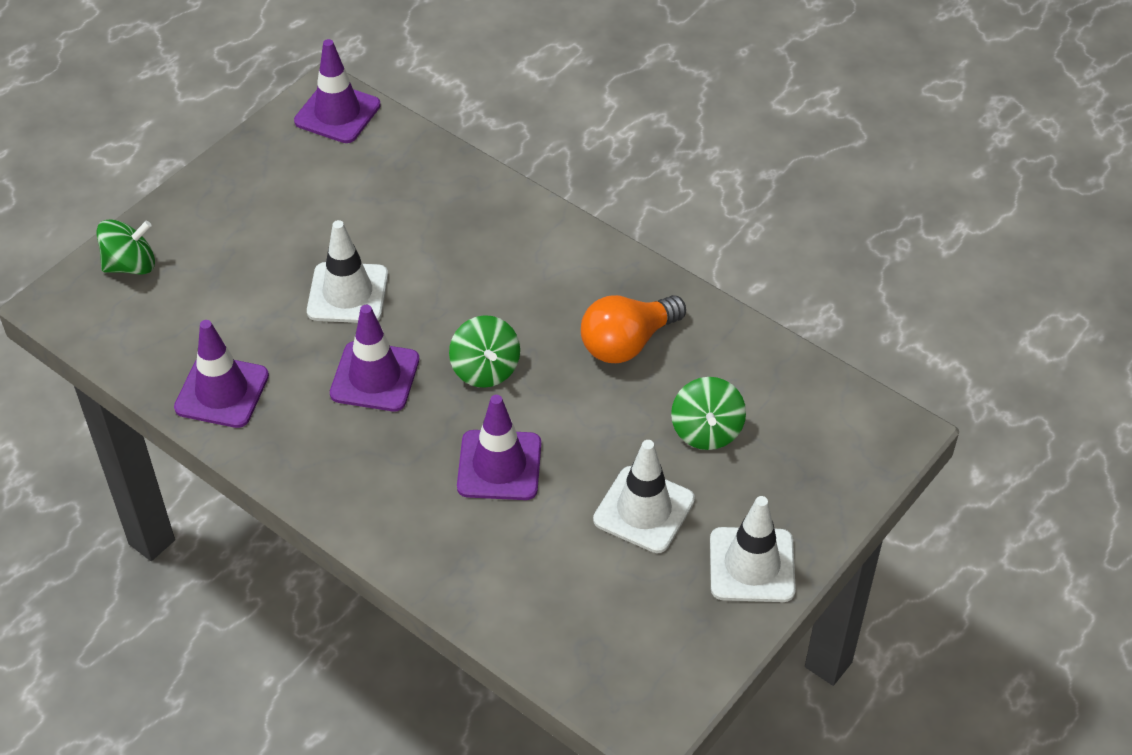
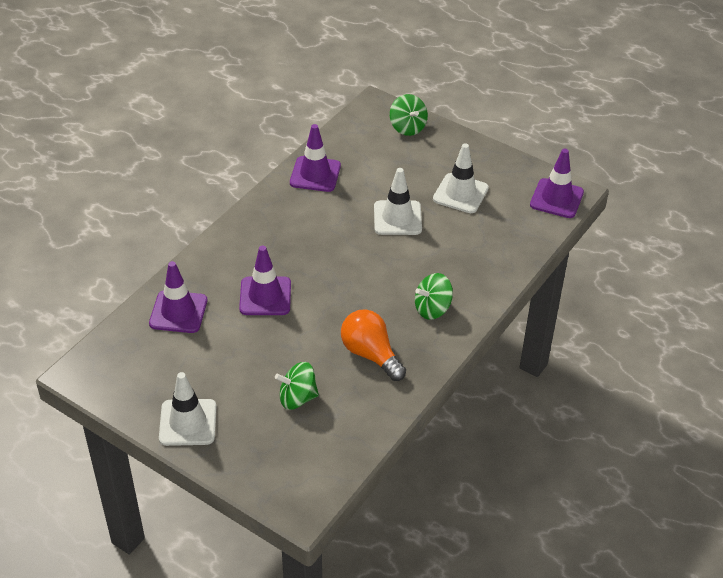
camera: 85 degrees right, 5 degrees down
(375, 377) = (331, 236): purple traffic cone -> purple traffic cone (178, 312)
(485, 369) = (341, 285): green spinning top -> green spinning top (432, 309)
(644, 510) = (232, 367): white traffic cone -> white traffic cone (460, 193)

